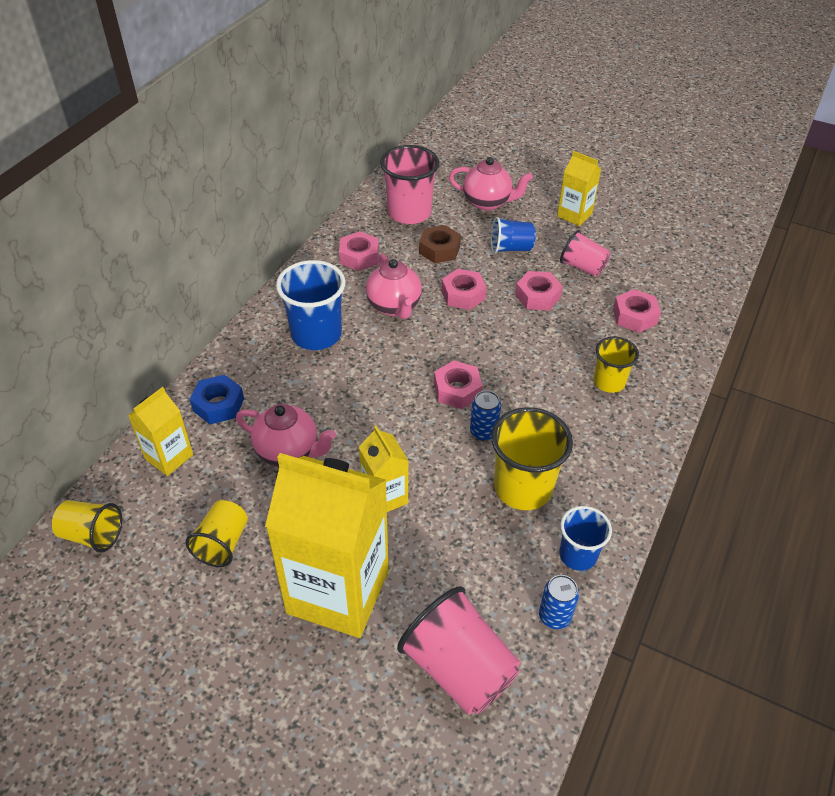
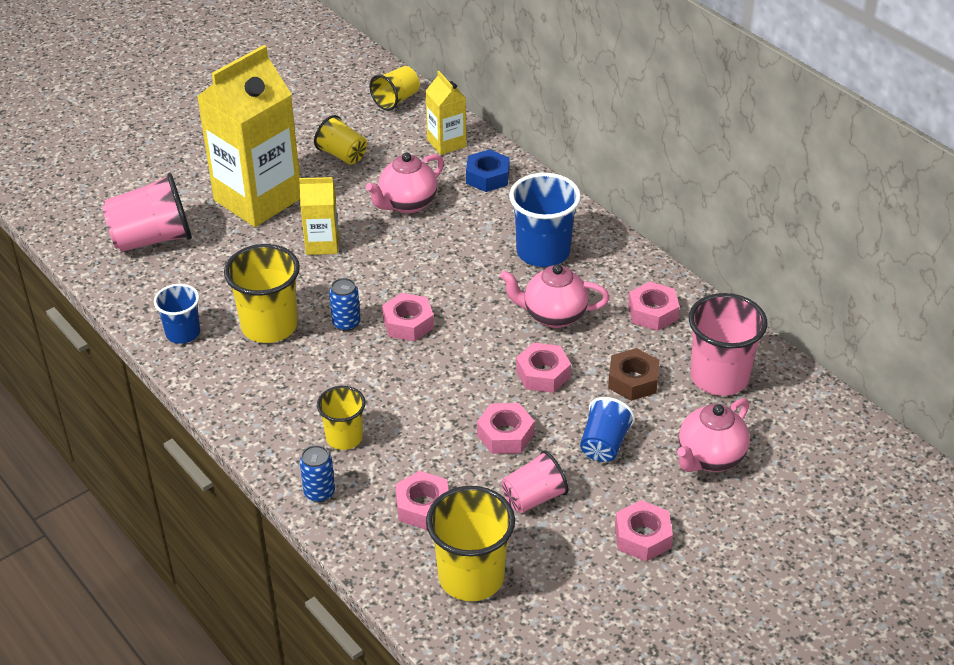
camera: 115 degrees right, 5 degrees down
(554, 616) = (146, 299): blue can -> blue can (319, 492)
(574, 215) = (642, 537): yellow carton -> pink nut
(669, 276) = (471, 577): none -> yellow cup

